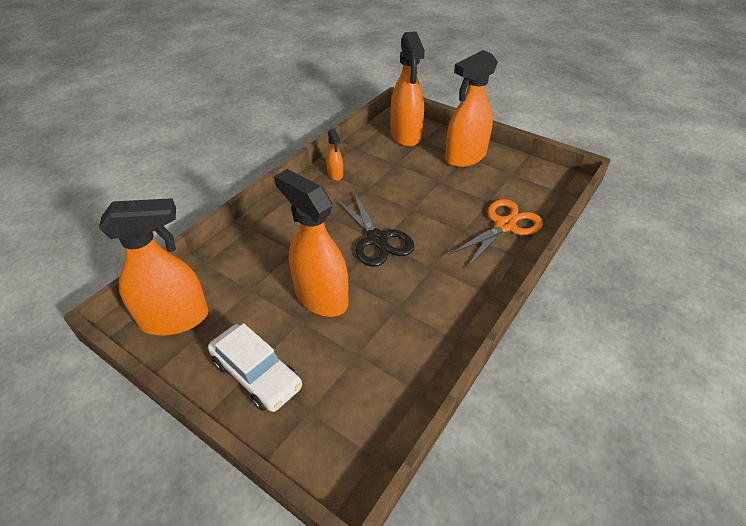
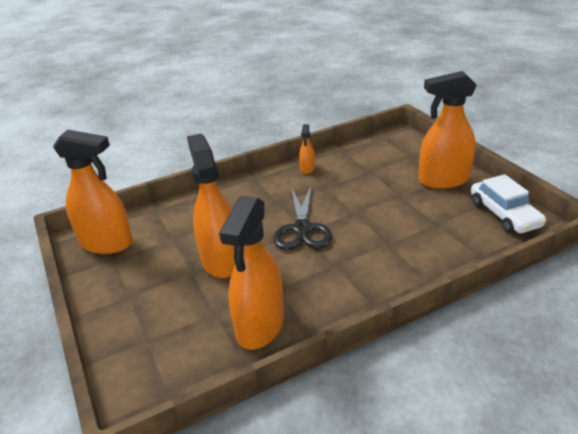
camera: 30 degrees right, 10 degrees down
(256, 374) = (130, 300): white car -> white car (504, 214)
(405, 135) = (397, 150): orange spray bottle -> orange spray bottle (260, 326)
(504, 225) = (436, 250): orange scissors -> none

